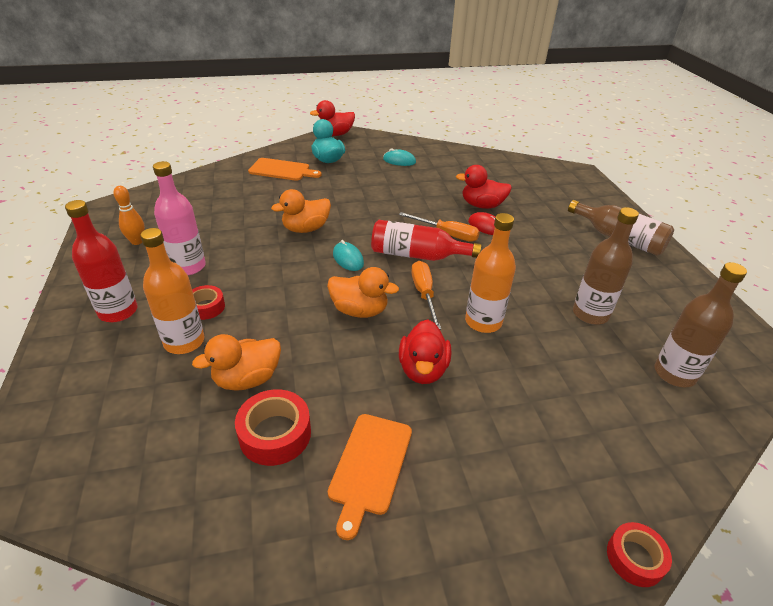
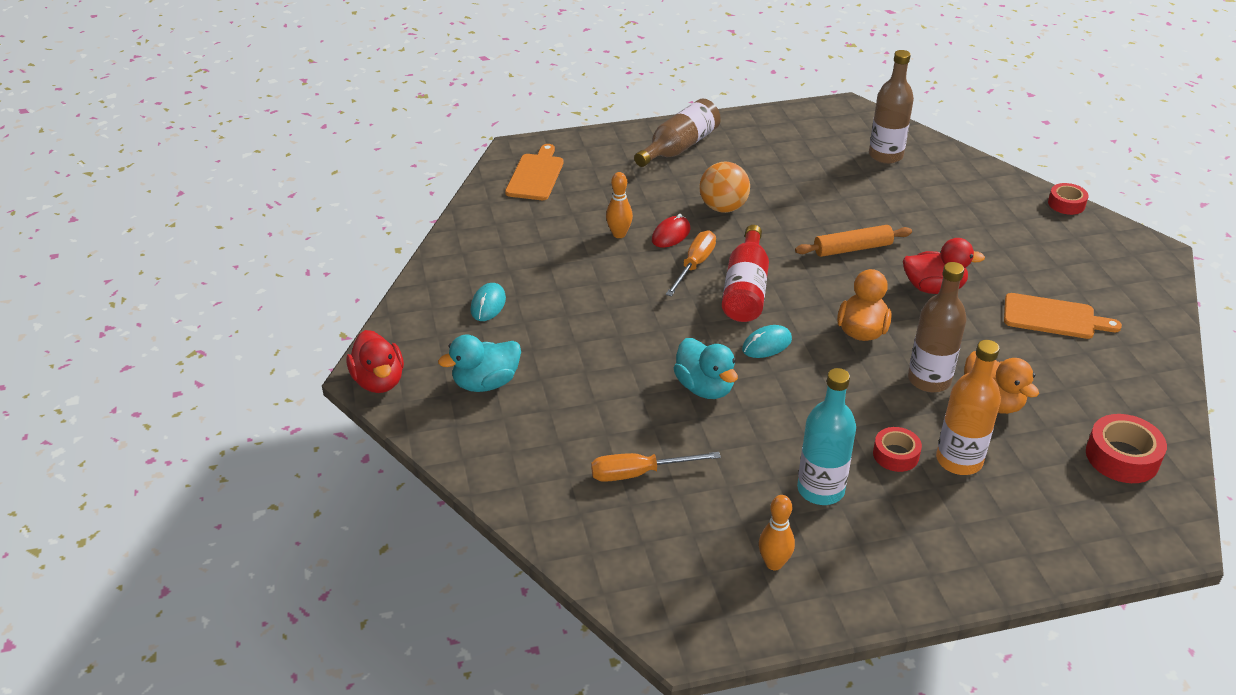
camera: 90 degrees left, 0 degrees up
(118, 311) = (930, 535): red bottle -> none
(188, 266) = (820, 490): pink bottle -> turquoise bottle
(275, 434) = (1047, 374): red tape -> red tape (1122, 457)
(282, 170) = (526, 433): orange cutting board -> orange cutting board (535, 175)
(306, 229) = (705, 388): orange duck -> turquoise duck
(424, 294) = (819, 285): orange screwdriver -> orange screwdriver (639, 473)
(482, 205) = (619, 234): red duck -> orange bowling pin
(483, 322) = (852, 248): orange bottle -> orange rolling pin
(531, 253) = (723, 208): none -> orange ball
(590, 314) = (819, 185): brown bottle -> brown bottle (929, 380)

